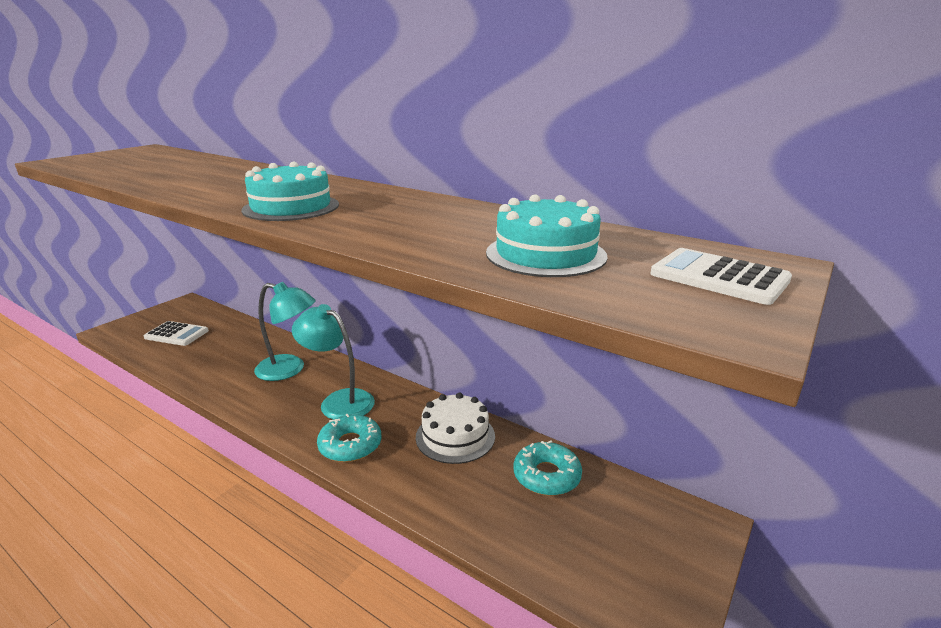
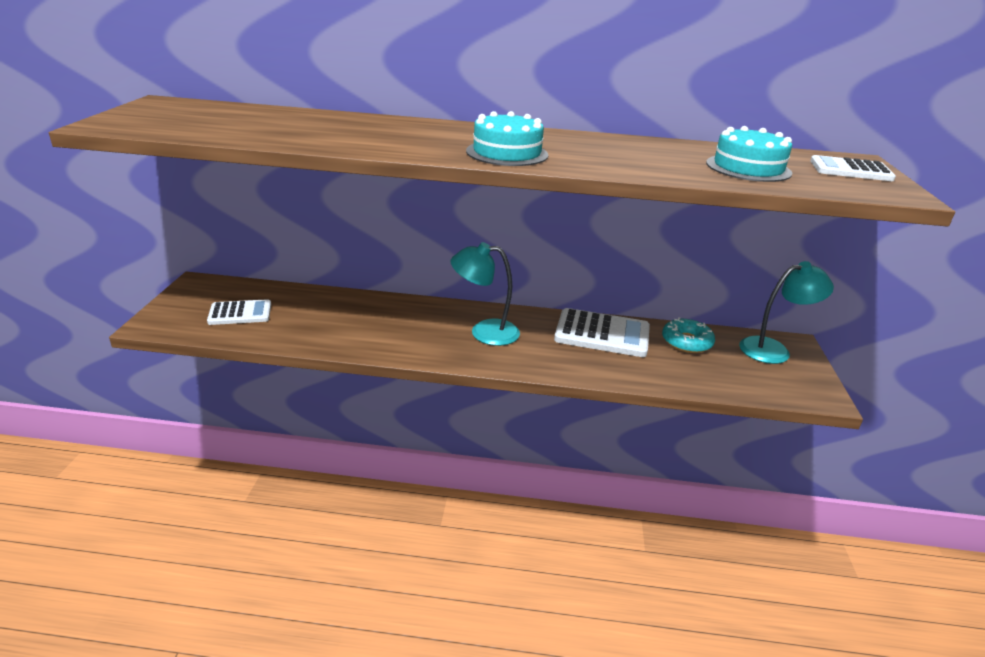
camera: 30 degrees left, 5 degrees up
(289, 370) = (406, 319): turquoise lamp -> turquoise lamp (773, 349)
(350, 445) = (536, 359): turquoise donut -> none
(455, 436) = (602, 334): white cake -> white calculator

